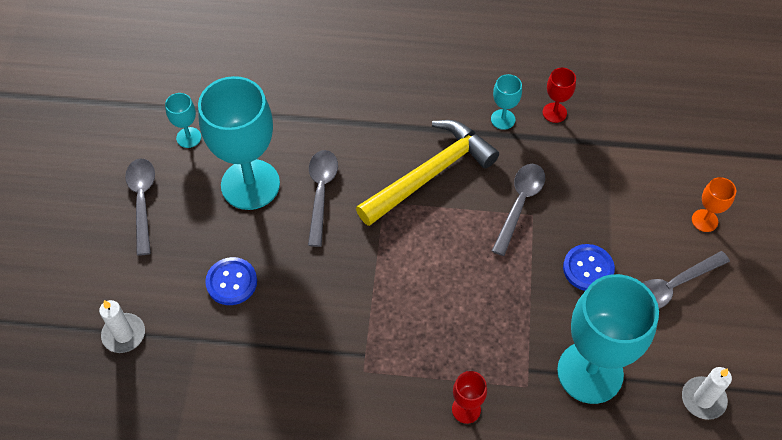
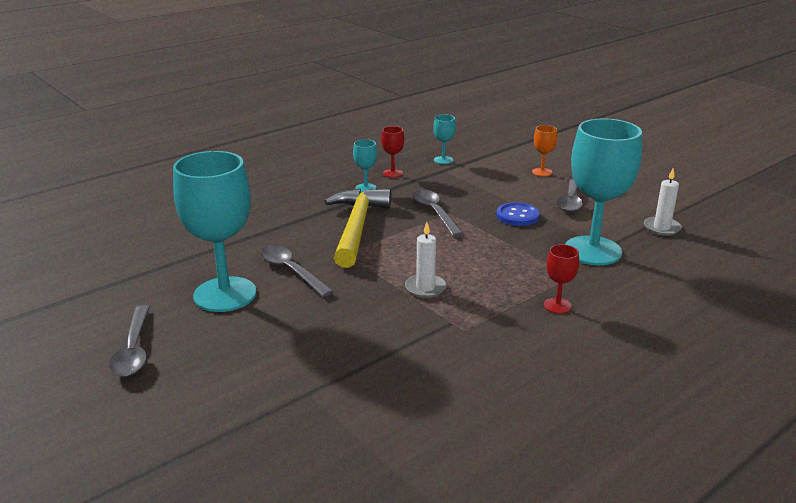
camera: 45 degrees left, 30 degrees down
(124, 334) = (233, 432): white candle -> white candle (425, 288)
(142, 201) = (133, 350): grey spoon -> grey spoon turned 135 degrees counterclockwise
(188, 137) = (129, 298): turquoise goblet -> turquoise goblet (443, 160)
(231, 282) = (288, 347): blue button -> none

